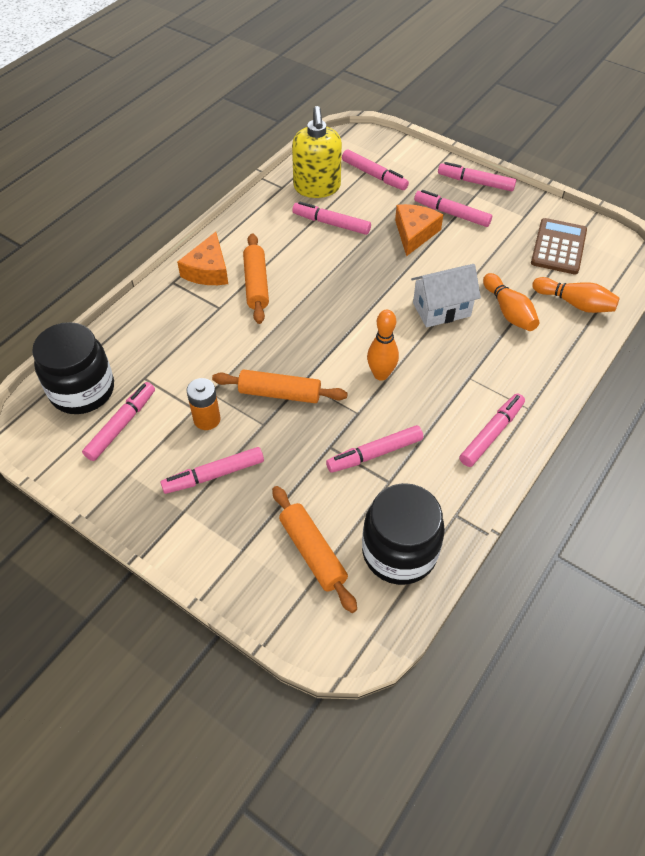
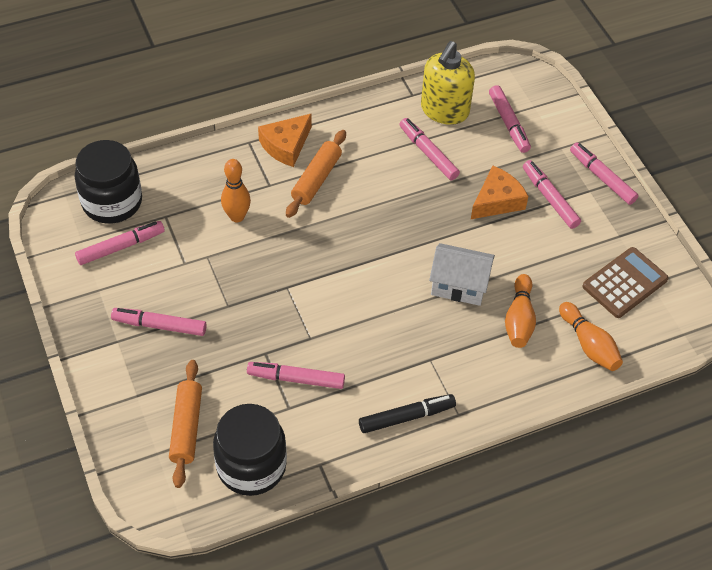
camera: 30 degrees right, 0 degrees up
(207, 419) = (187, 277): orange battery -> none
(280, 393) = (260, 287): orange rolling pin -> none
(381, 374) = (356, 315): orange bowling pin -> orange bowling pin (237, 216)
(491, 434) = (406, 417): pink marker -> black marker

